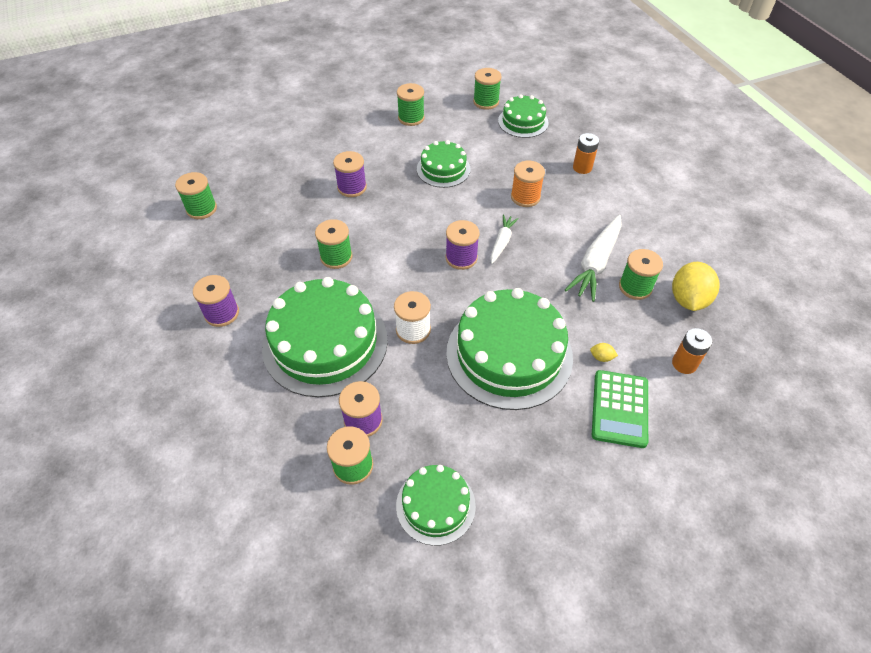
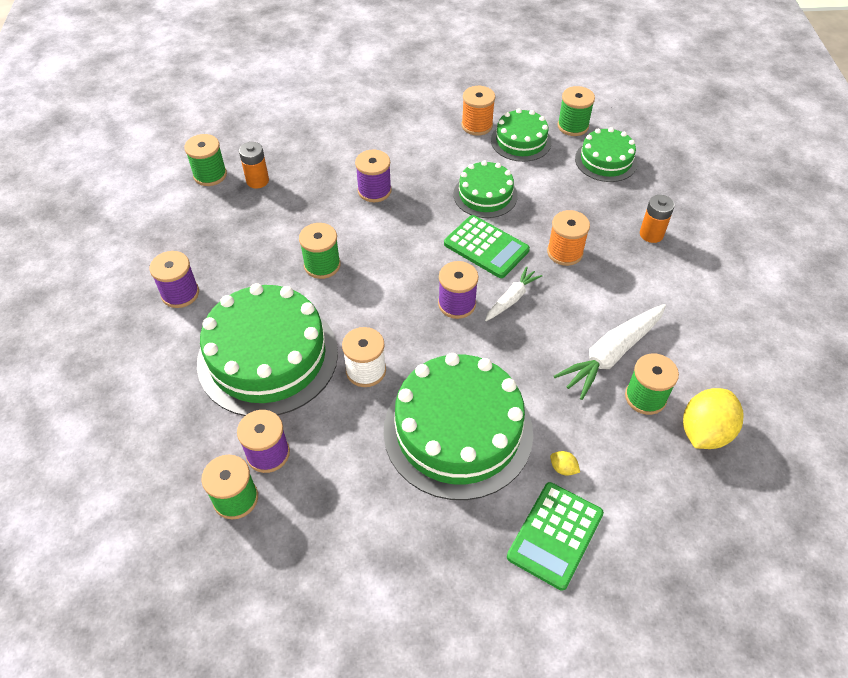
camera: 20 degrees right, 0 degrees up
(411, 118) = (477, 125): green spool -> orange spool
(435, 505) = (299, 571): green cake -> green cake (521, 141)
(463, 208) = (486, 247): none -> green calculator
(684, 364) = (660, 508): orange battery -> orange battery (257, 181)

